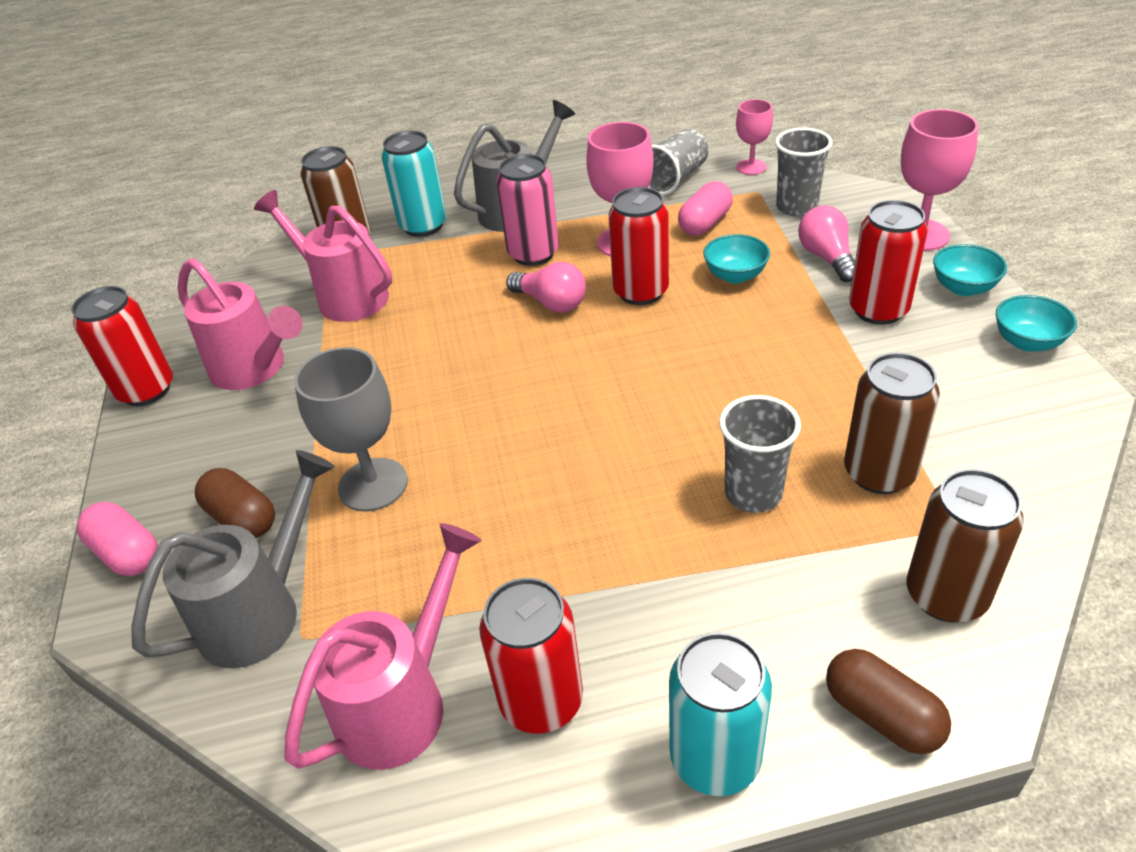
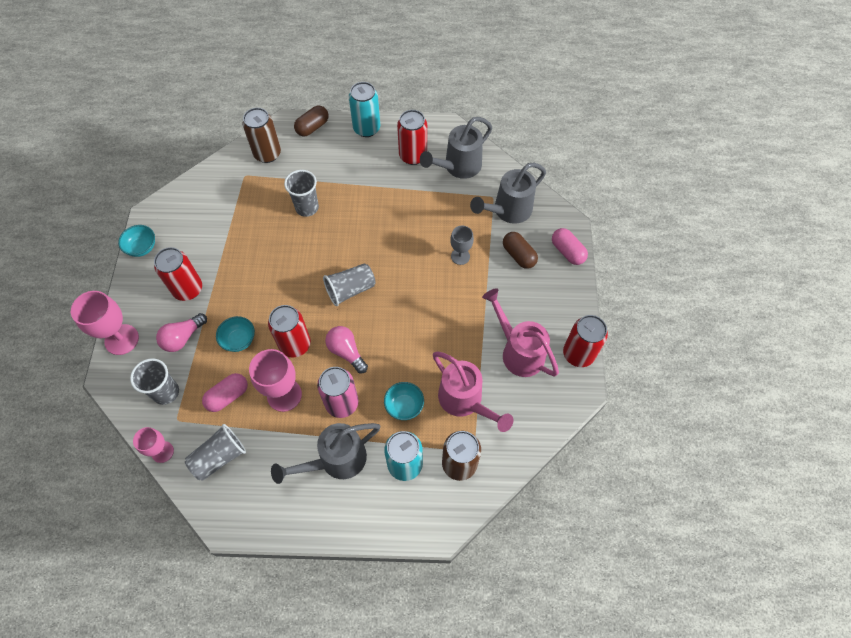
camera: 170 degrees left, 20 degrees up
(373, 485) = (460, 256): grey goblet -> grey goblet, size x0.61
(402, 701) = (458, 167): pink watering can -> grey watering can
(581, 378) = (350, 290): none -> grey cup
(827, 258) = (183, 338): pink light bulb -> pink light bulb turned 45 degrees clockwise
(879, 473) = (254, 203): brown can -> none
(881, 715) = (312, 127): brown capsule -> brown capsule turned 75 degrees clockwise
(963, 288) = (137, 291): turquoise bowl -> turquoise bowl (404, 406)

